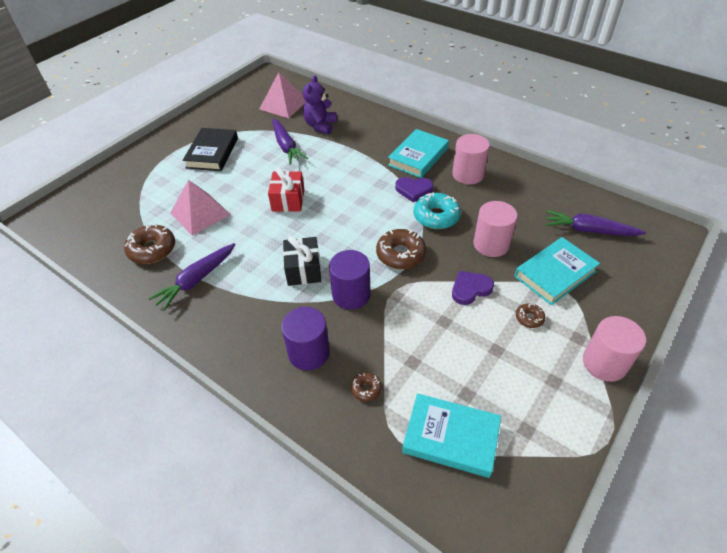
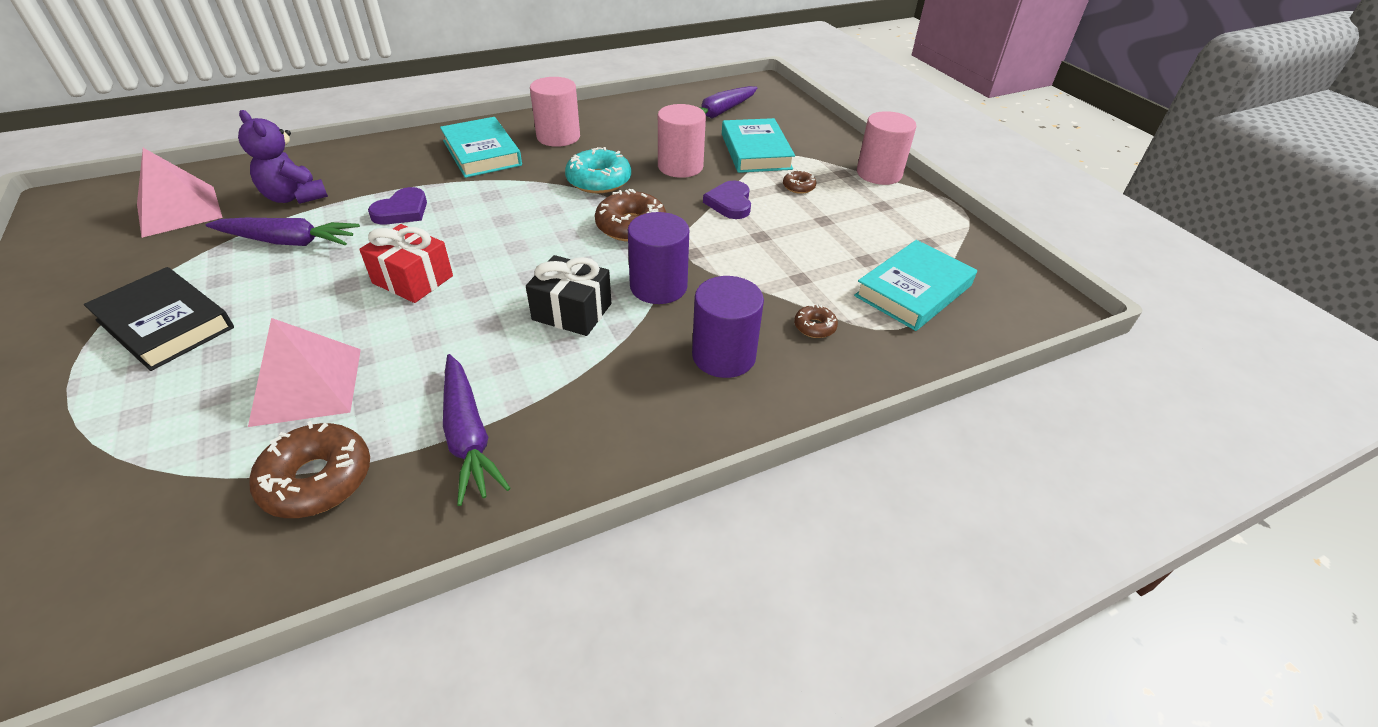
camera: 65 degrees left, 5 degrees down
(413, 190) = (535, 177): purple heart -> purple heart (402, 211)

